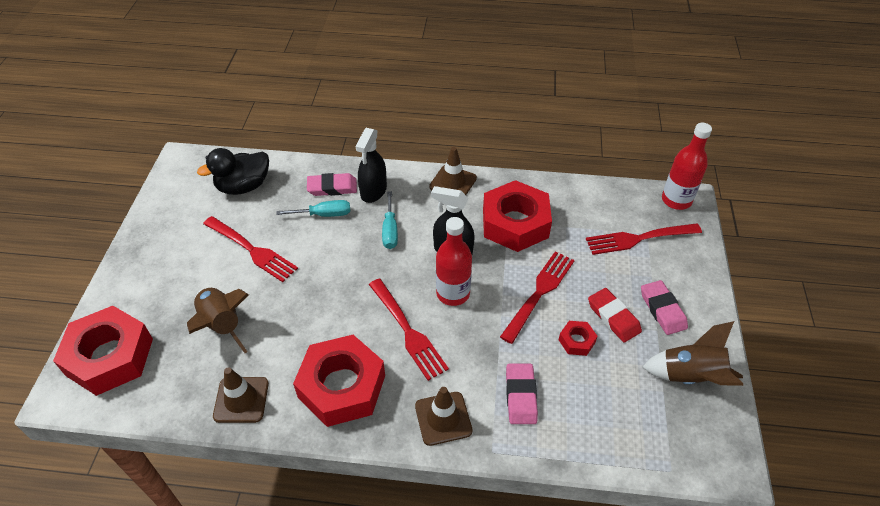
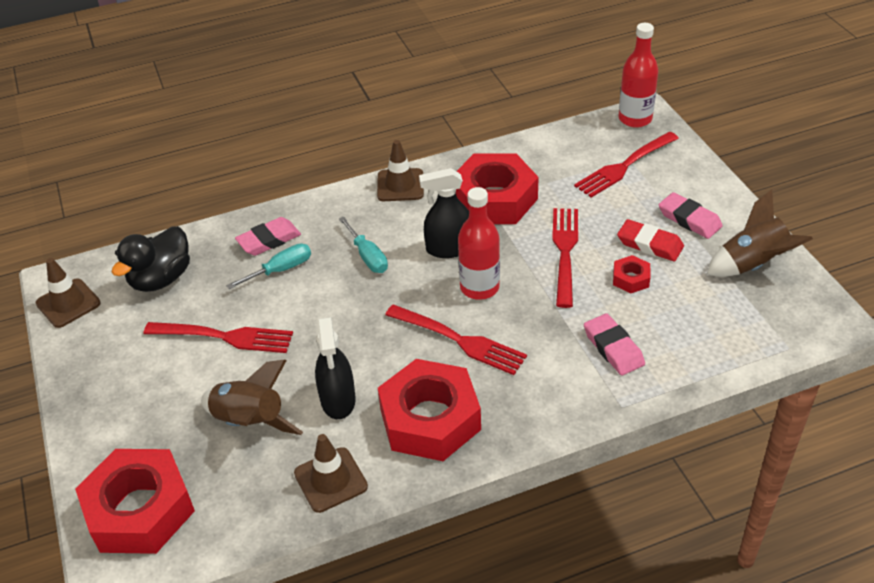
camera: 25 degrees left, 5 degrees down
(373, 191) = (319, 226): black spray bottle -> black spray bottle (338, 400)
(443, 418) = (554, 400): brown traffic cone -> brown traffic cone (68, 303)

